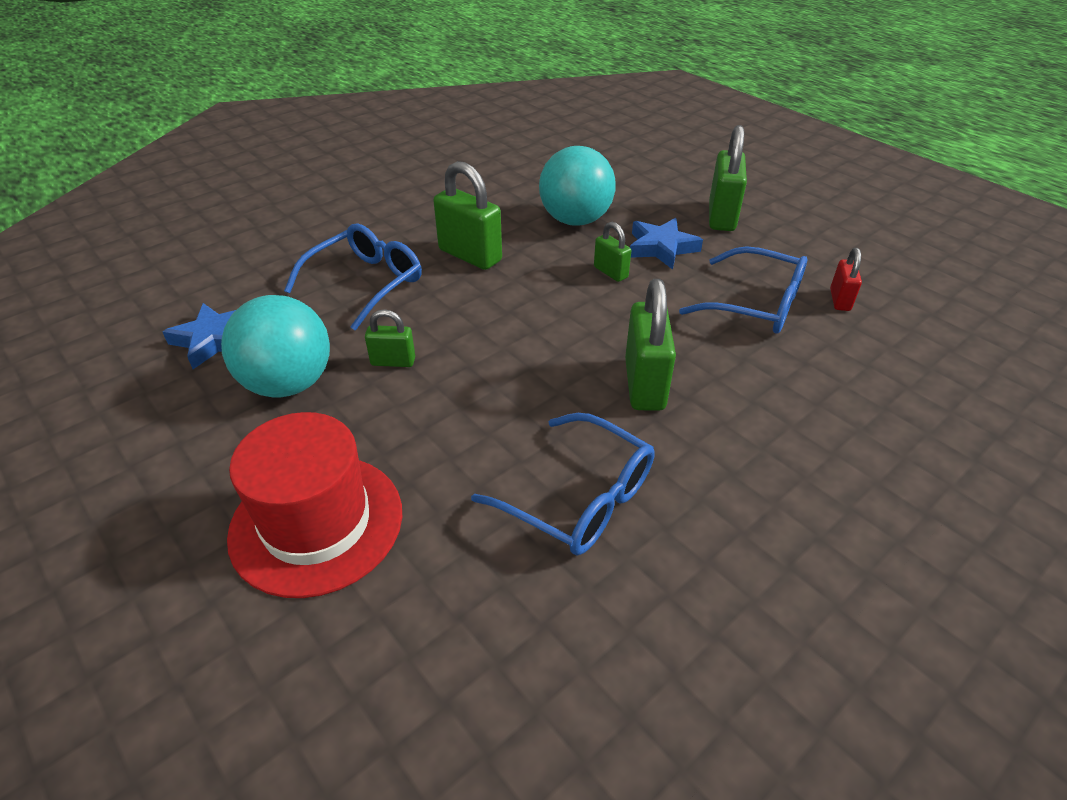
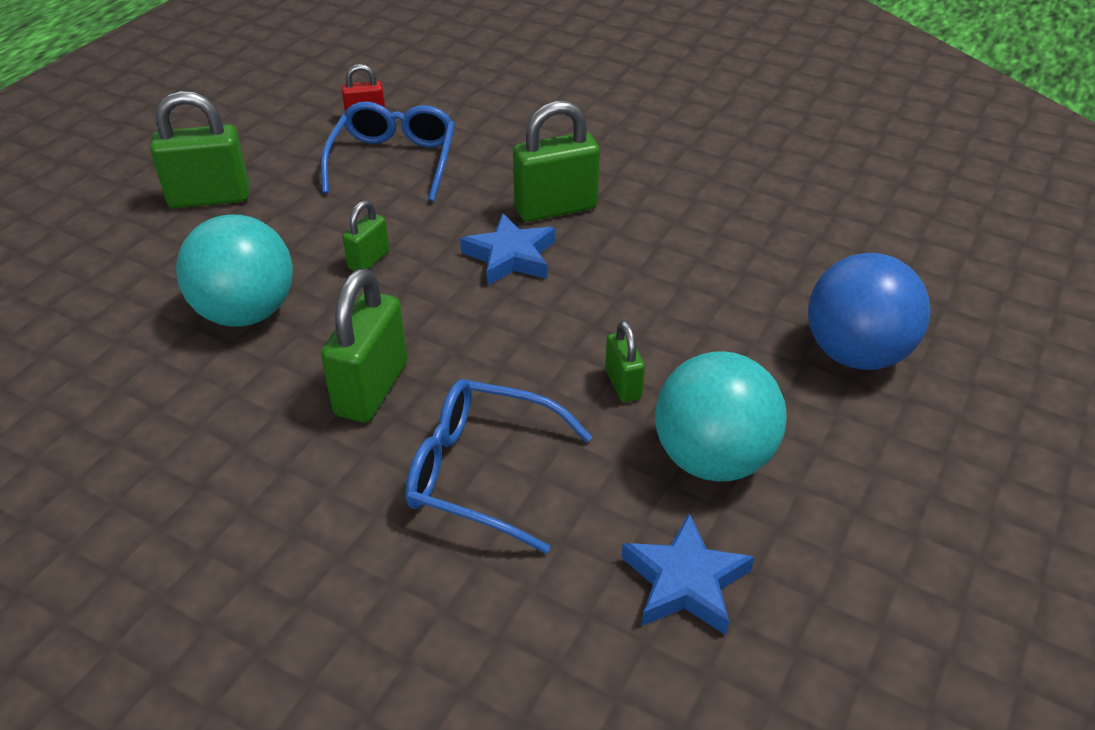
camera: 110 degrees left, 0 degrees up
(317, 523) = (855, 354): red hat -> blue ball
(579, 498) = (714, 219): blue glasses -> none
(661, 248) = (300, 232): blue star -> blue star (510, 256)

